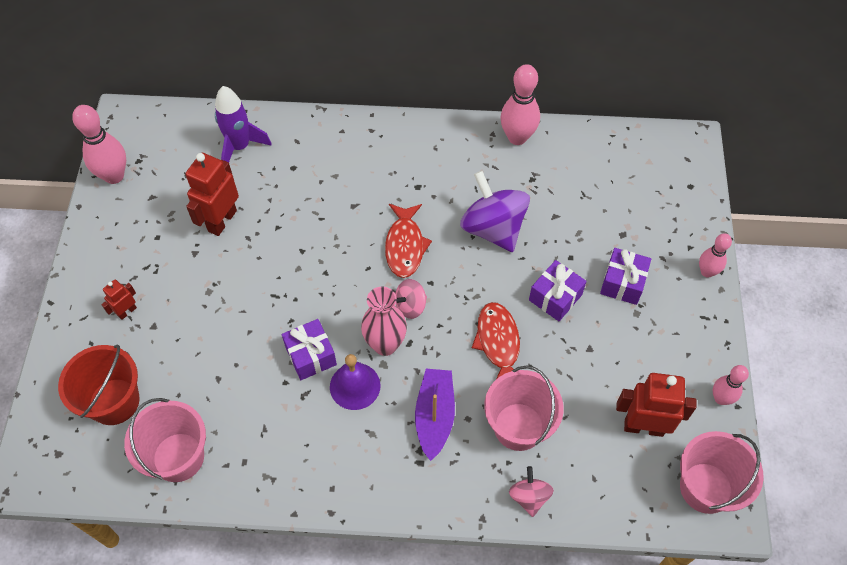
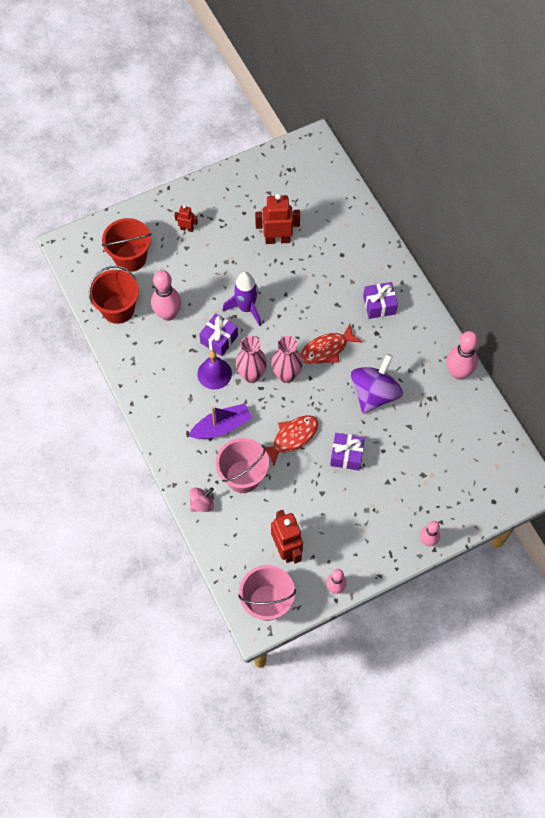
camera: 60 degrees right, 5 degrees up
(114, 176) = (270, 164): pink bowling pin -> pink bowling pin (168, 314)
(178, 457) = (118, 309): pink bucket -> red bucket
(240, 147) = (336, 216): purple rocket -> purple rocket (246, 308)
(410, 306) = (286, 375): pink spinning top -> pink vase
(622, 283) = (384, 491): purple gift -> purple gift (379, 305)

